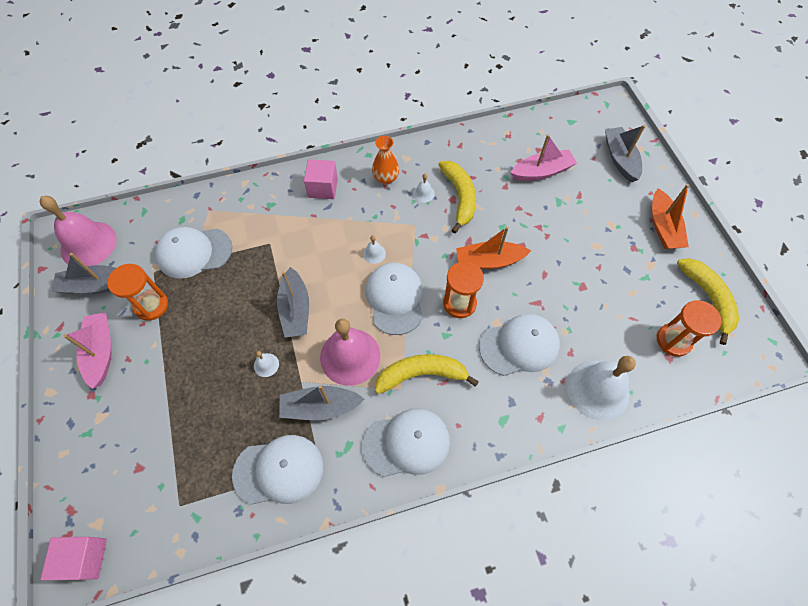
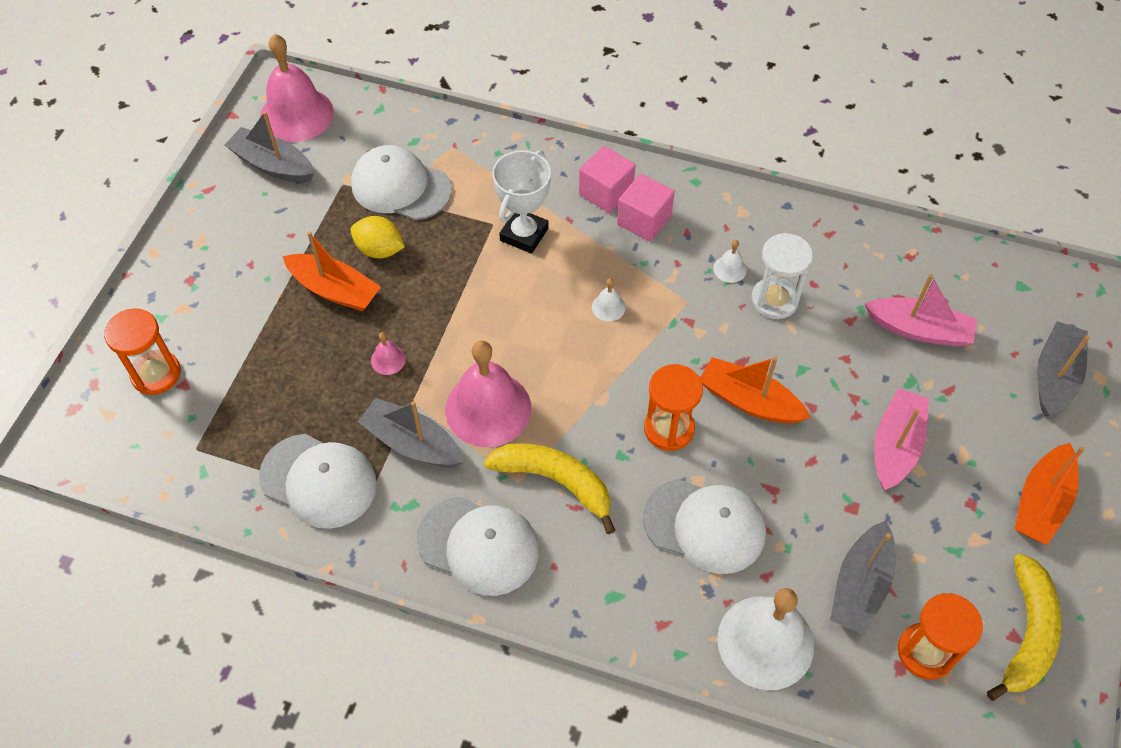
camera: 35 degrees right, 5 degrees down
(85, 558) = (75, 440): pink cube -> pink cube (644, 220)
(101, 352) = (230, 241): pink boat -> pink boat (895, 446)
(151, 305) = (314, 220): orange hourglass -> orange hourglass (156, 374)
(198, 342) = (334, 290): none -> orange boat
(209, 299) = (379, 250): none -> yellow lemon
(266, 365) = (388, 360): white bell -> pink bell
(293, 239) = (524, 234): none -> white trophy
(295, 309) = (466, 318): grey boat -> grey boat (860, 585)
(386, 178) = (695, 223): orange vase -> none
(395, 299) = (592, 375): white cap -> none
(459, 197) = (774, 300): yellow banana -> white hourglass

